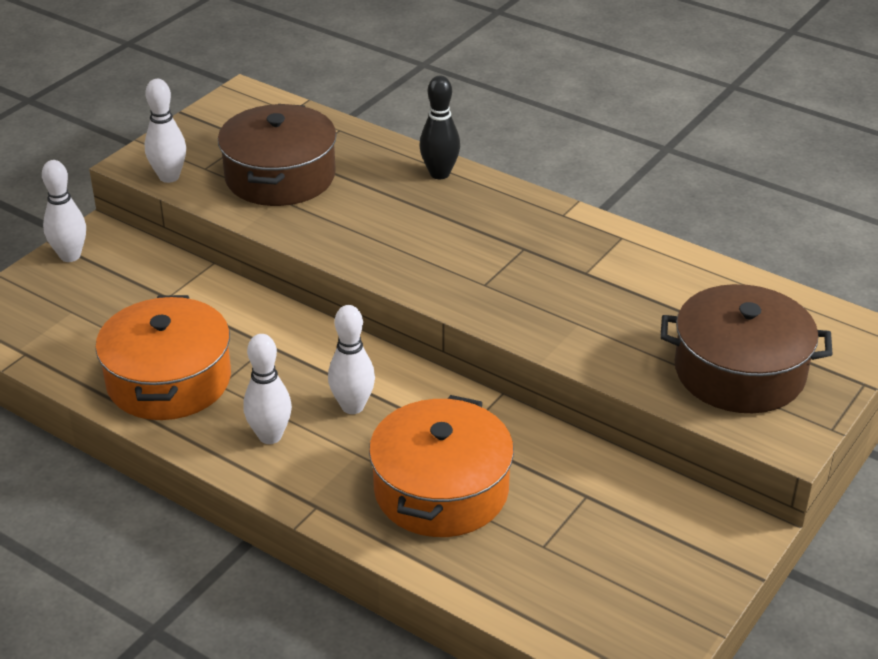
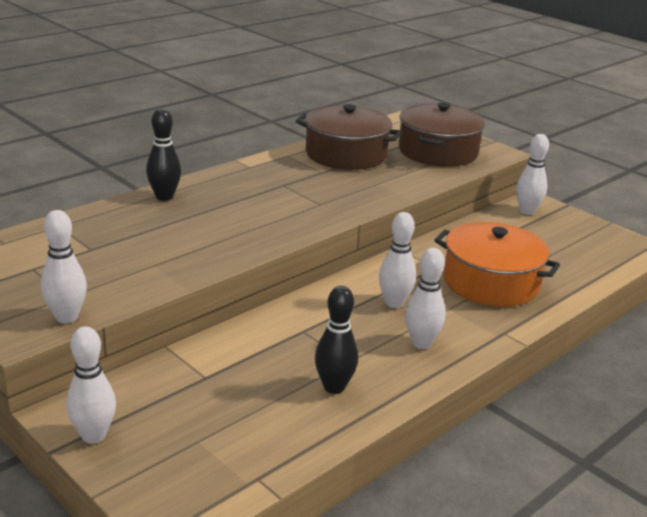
camera: 80 degrees left, 10 degrees down
(169, 380) = (334, 387): orange pot -> black bowling pin
(280, 176) = (114, 261): brown pot -> brown pot (346, 154)
(699, 525) = (527, 211): none -> white bowling pin

